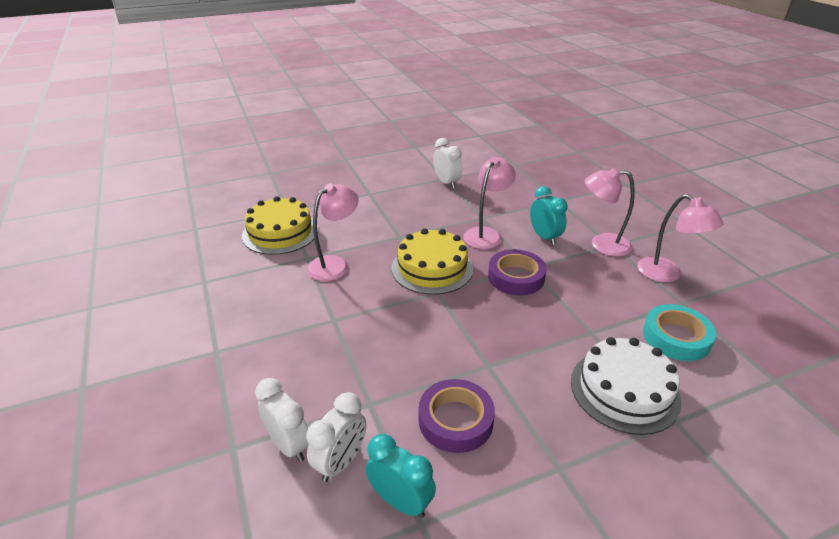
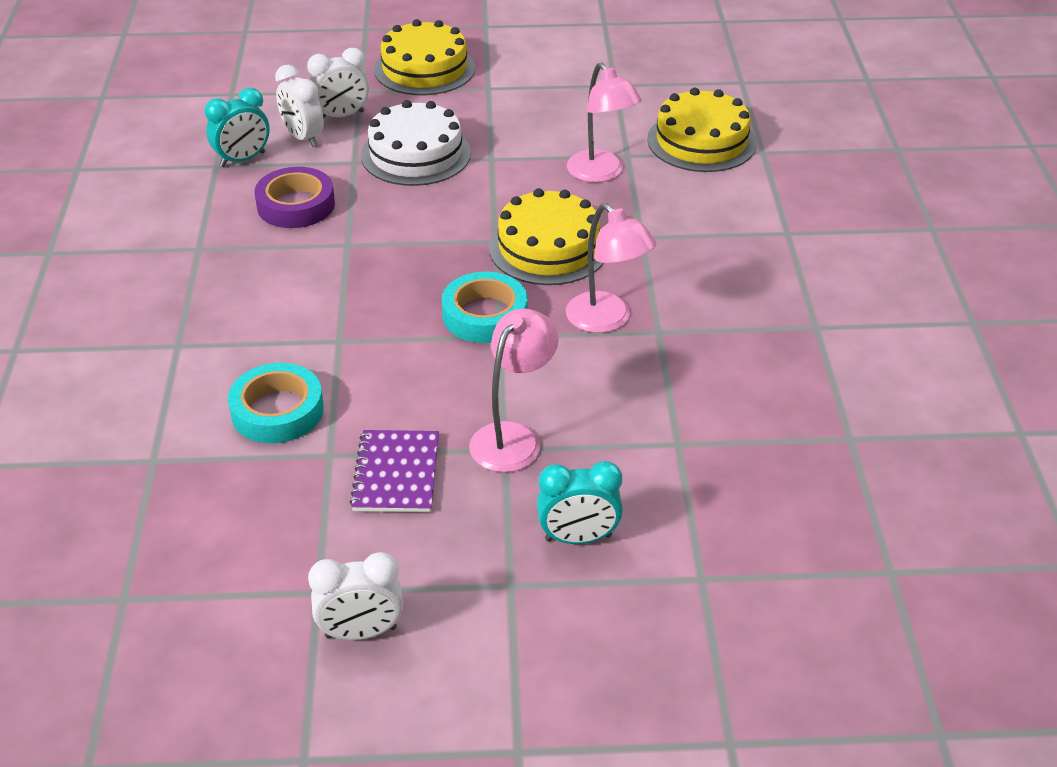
camera: 110 degrees right, 5 degrees up
(180, 408) = (424, 69): none -> yellow cake
(446, 183) = (797, 323): white clock -> white clock (361, 632)
(516, 277) = (485, 315): purple tape -> turquoise tape
(544, 237) = (566, 379): turquoise clock -> turquoise clock (578, 538)
(624, 390) = (241, 327): white cake -> white cake (416, 154)
(666, 274) = (396, 473): pink lamp -> purple notebook

